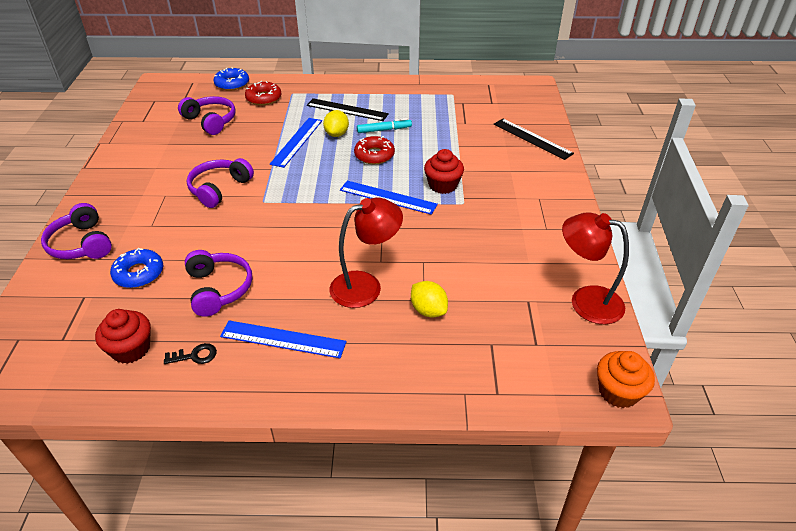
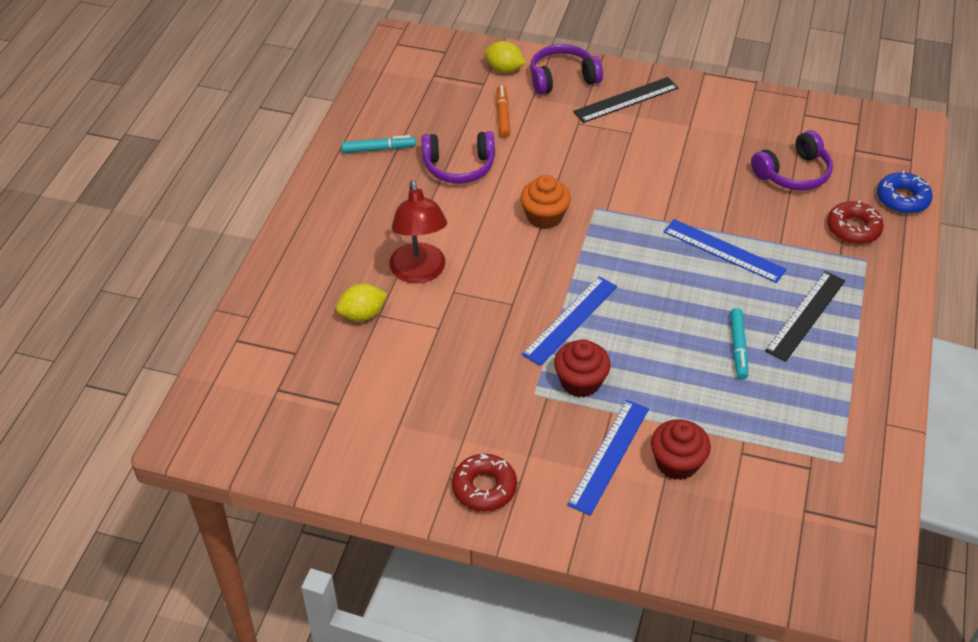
camera: 105 degrees right, 5 degrees up
(131, 349) = (404, 112): red cupcake -> red cupcake (677, 463)
(139, 273) = (503, 115): blue donut -> orange marker
(195, 356) = (378, 149): black key -> turquoise marker
(219, 189) = (631, 174): purple headphones -> none
(283, 339) = (372, 204): blue ruler -> blue ruler (608, 456)
(336, 134) = (736, 293): yellow lemon -> yellow lemon (504, 69)
(374, 155) = (672, 324): red donut -> red donut (484, 487)
(532, 138) = (677, 529): black ruler -> black ruler (626, 100)
(585, 301) = (315, 457): red lamp -> none
(618, 392) = (189, 434): orange cupcake -> orange cupcake (544, 217)

